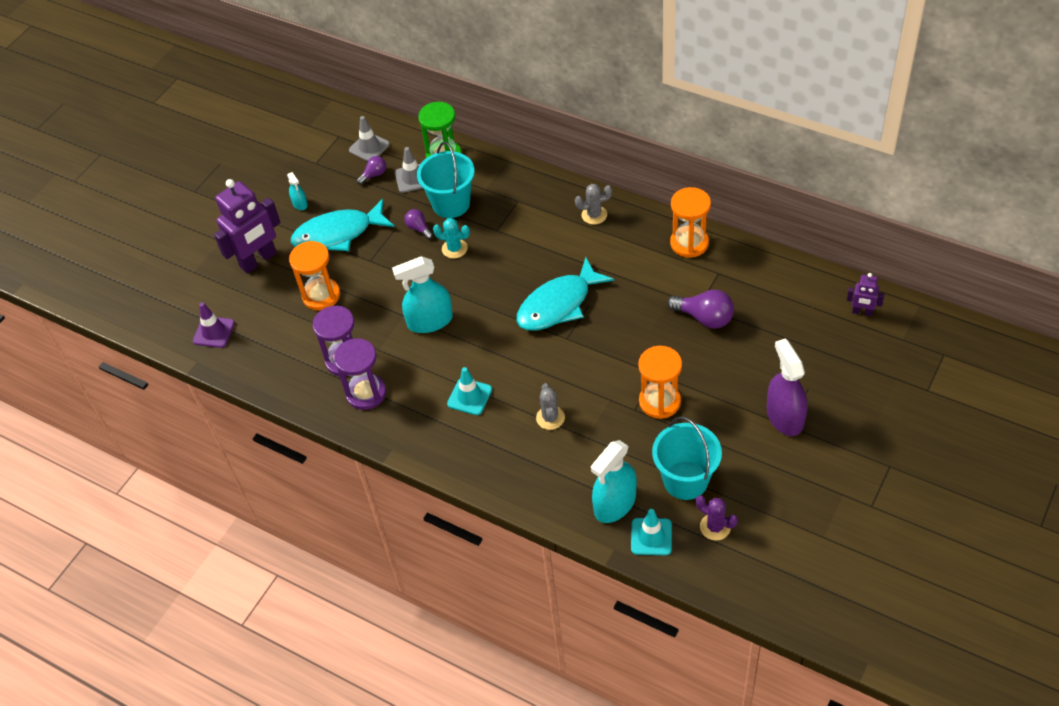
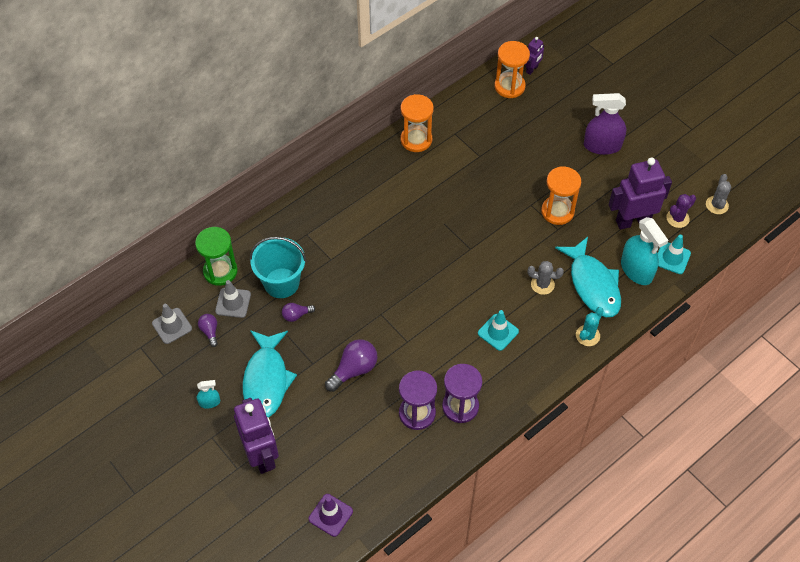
camera: 75 degrees left, 5 degrees up
(321, 295) = (333, 413): orange hourglass -> orange hourglass (509, 86)
(430, 321) = (405, 337): turquoise spray bottle -> none
(454, 248) = (335, 296): turquoise cactus -> turquoise cactus (587, 335)
(558, 304) = (434, 243): turquoise fish -> turquoise fish (593, 284)
(594, 215) = (353, 188): grey cactus -> grey cactus (717, 205)
(685, 480) = (632, 221): turquoise bucket -> purple robot
(704, 318) = (493, 157): purple light bulb -> purple light bulb (354, 370)

